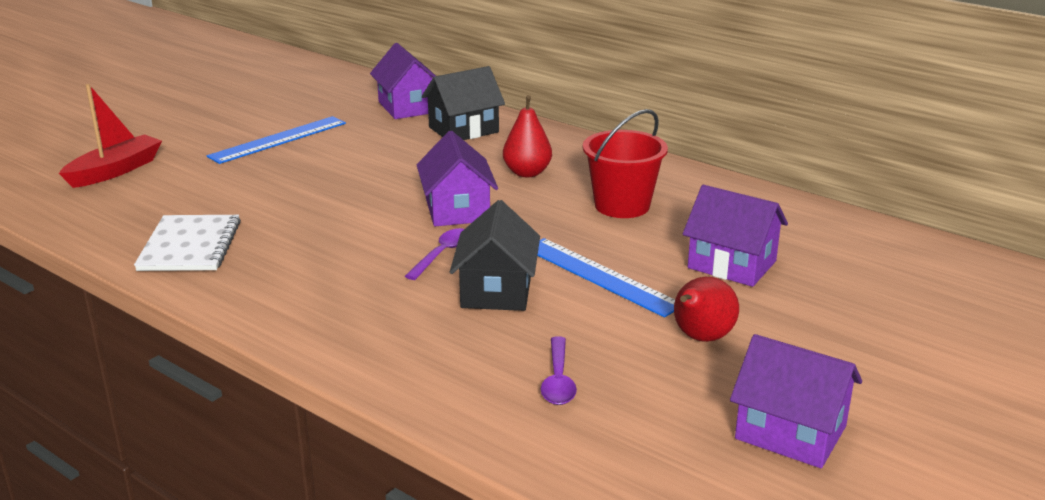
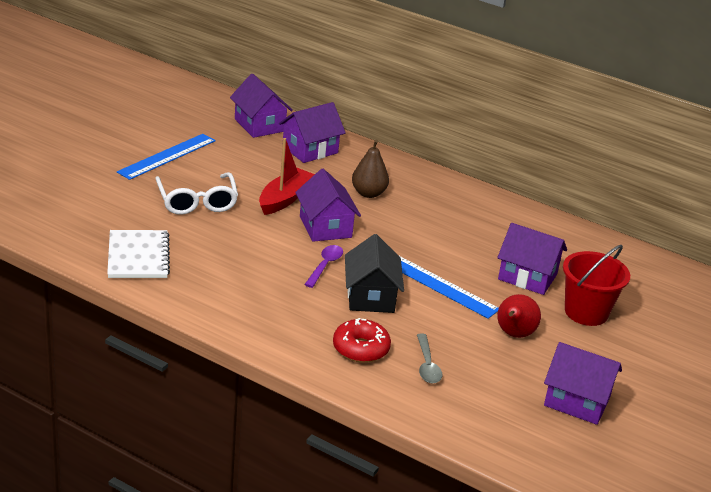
camera: 10 degrees left, 5 degrees up
(115, 171) = (49, 185): red boat -> red boat (284, 199)
(296, 185) = (197, 202): none -> white glasses
(462, 358) = (361, 349): none -> red donut
(463, 130) = (310, 150): black house -> purple house
(527, 173) = (368, 193): red pear -> brown pear
(558, 380) = (427, 365): purple spoon -> grey spoon
(622, 206) = (444, 225): red bucket -> red bucket (586, 312)

